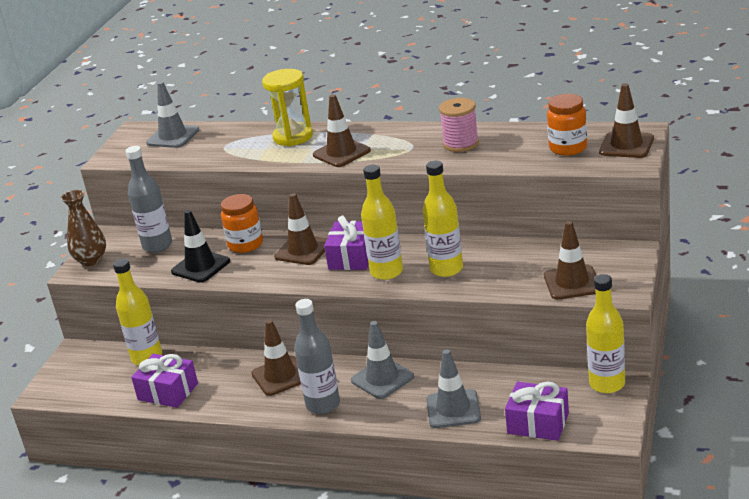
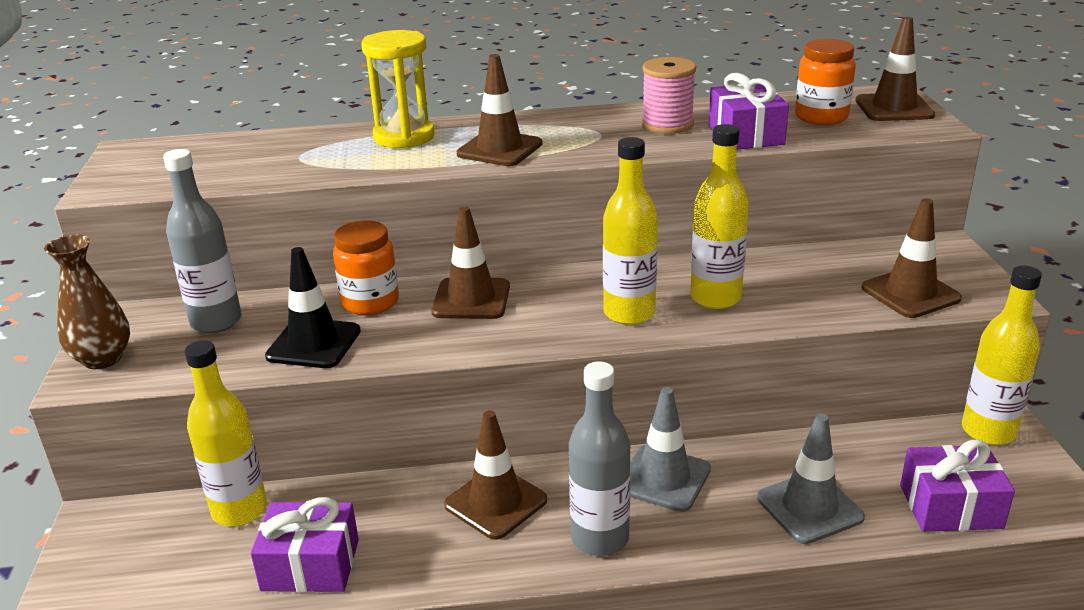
camera: 25 degrees left, 0 degrees up
(173, 137) = (201, 153): grey traffic cone -> none
(352, 257) = (557, 299): purple gift -> purple gift (746, 135)

